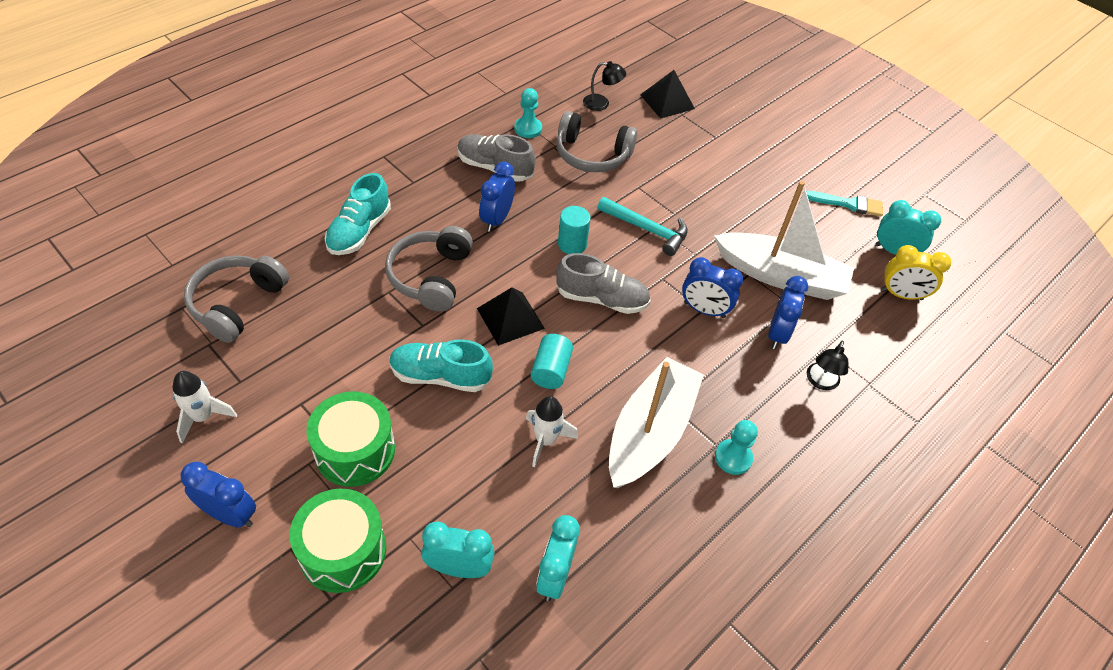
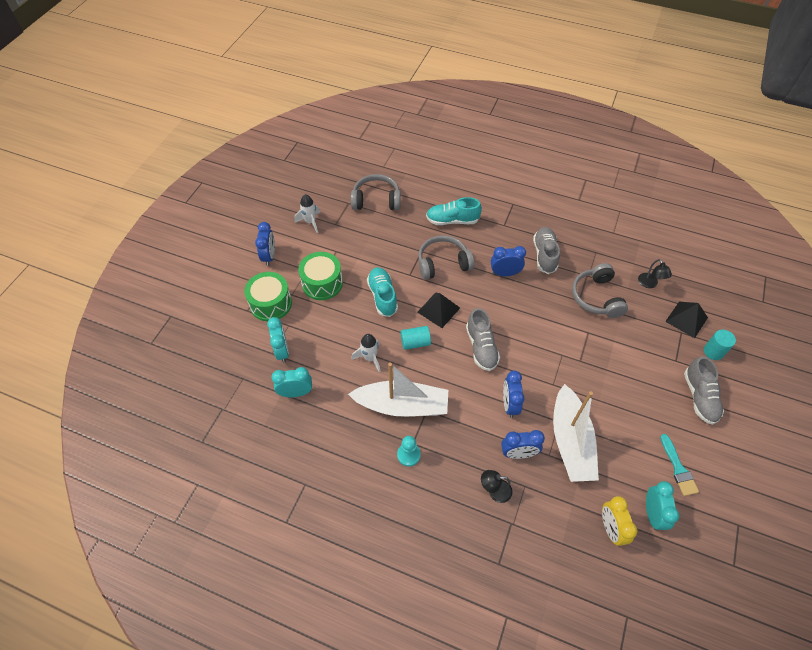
camera: 70 degrees right, 5 degrees up
(528, 129) = (591, 256): turquoise pawn -> none
(572, 244) = (513, 316): turquoise cylinder -> turquoise cylinder (713, 352)
(646, 229) = (554, 350): turquoise hammer -> none
(770, 144) = (699, 397): none -> grey shoe

